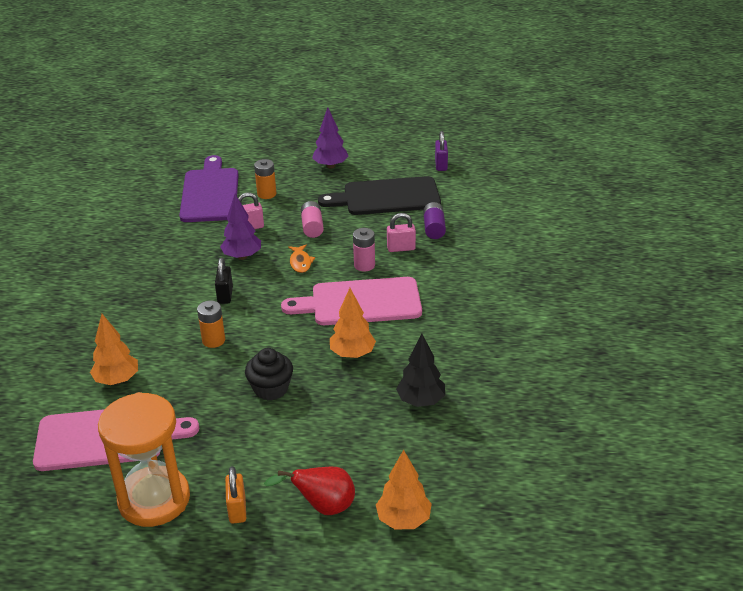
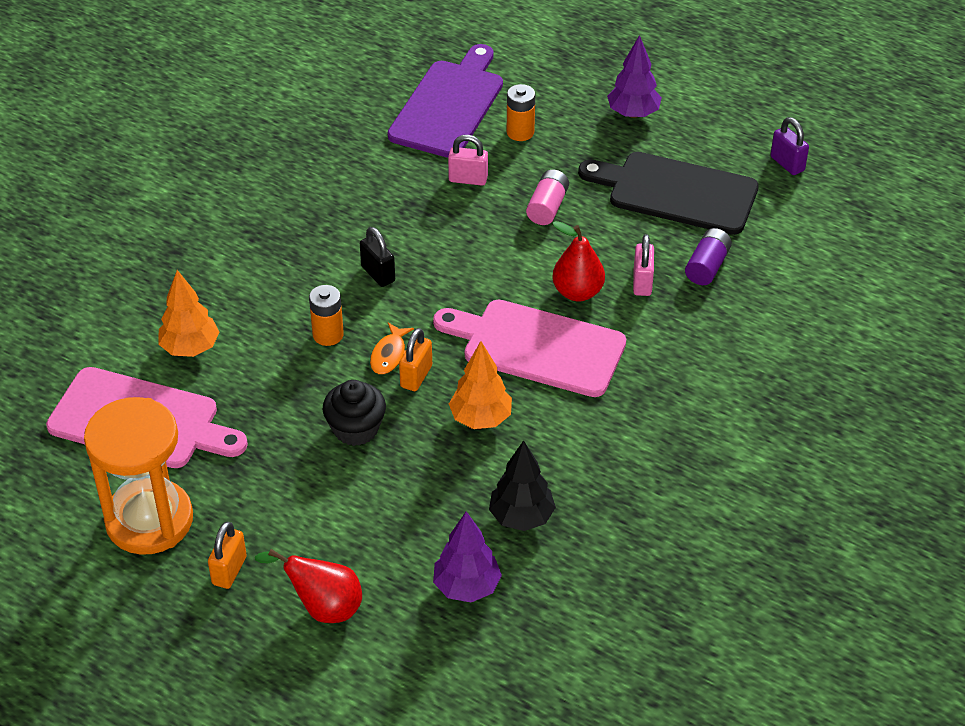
camera: 25 degrees right, 10 degrees up
(225, 295) = (378, 274): black padlock -> black padlock turned 60 degrees counterclockwise
(242, 256) = (432, 222): purple tree -> purple tree (467, 587)
(292, 344) = (416, 376): none -> orange padlock
(300, 262) = (499, 258): orange fish -> orange fish (389, 355)
(364, 265) = (577, 292): pink battery -> red pear
(401, 248) = (642, 283): pink padlock -> pink padlock turned 75 degrees clockwise
(403, 520) = (402, 662): orange tree -> none
(441, 165) = (787, 164): purple padlock -> purple padlock turned 60 degrees counterclockwise

